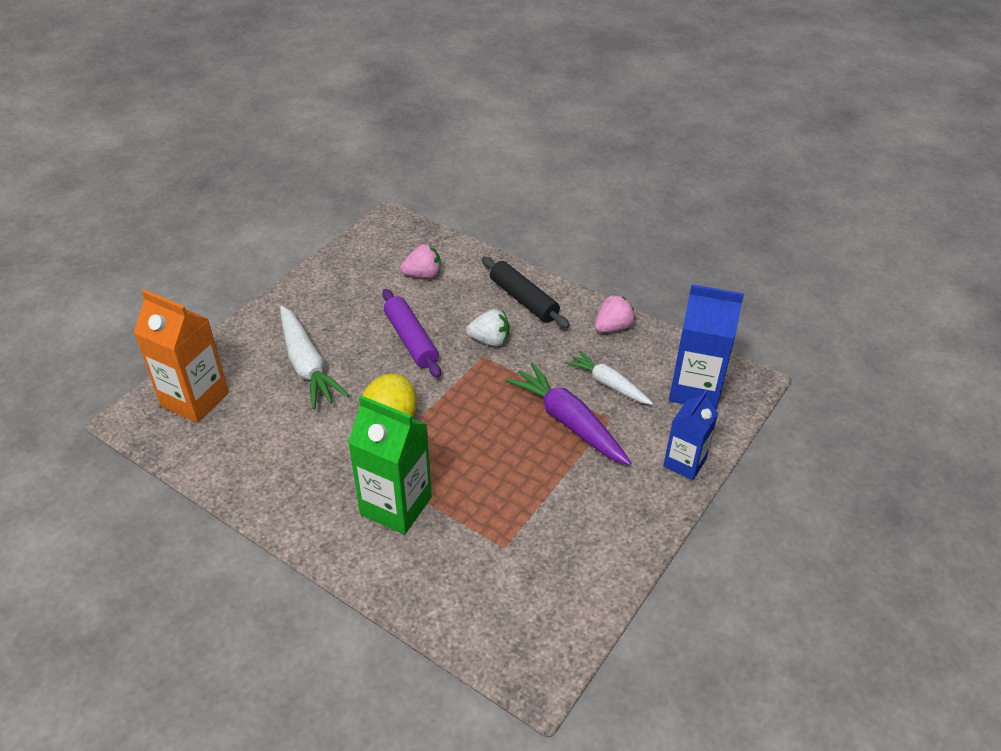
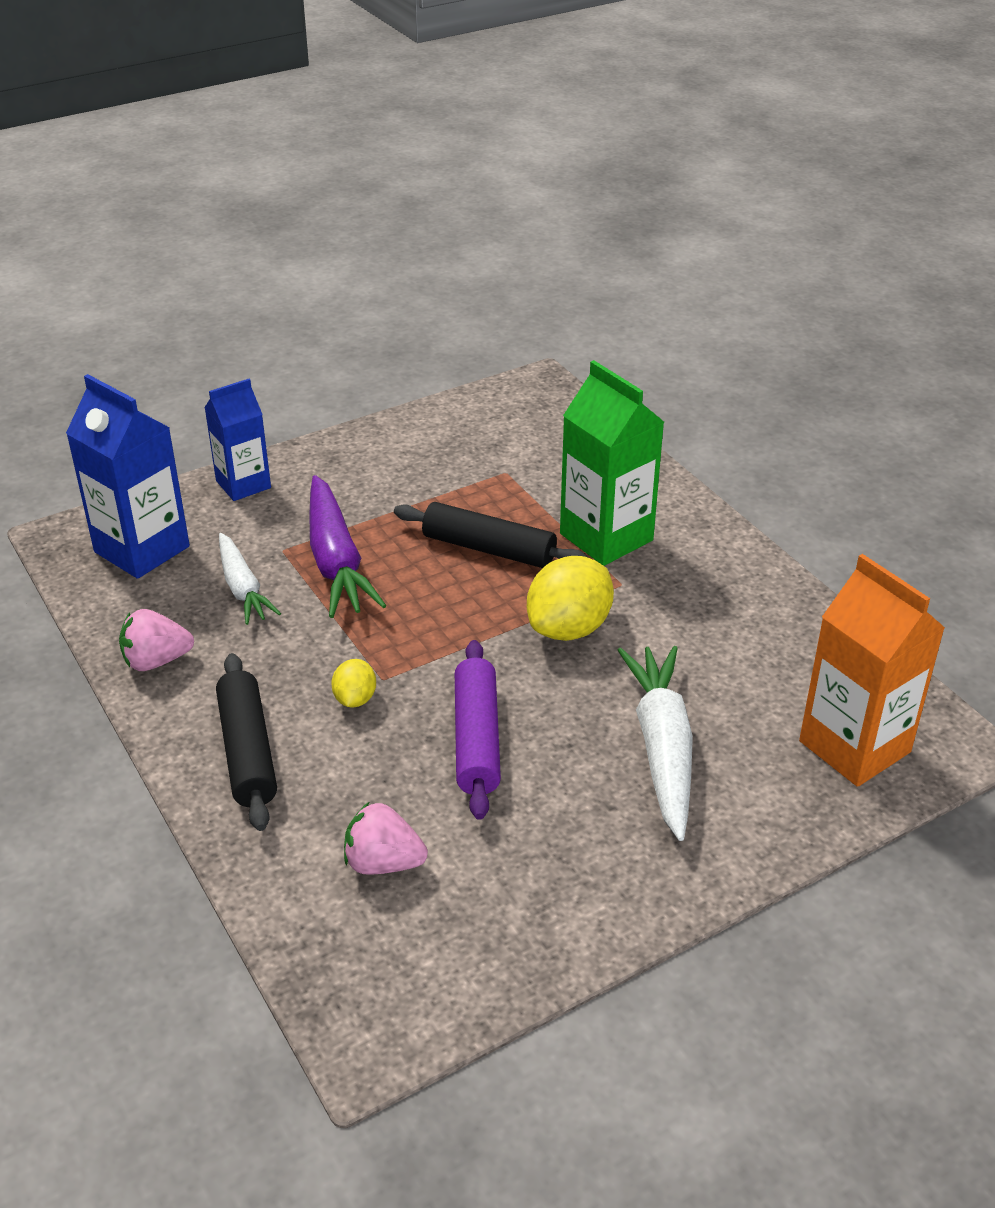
camera: 155 degrees left, 5 degrees down
(474, 466) = (489, 549): none -> black rolling pin
(490, 340) = (355, 699): white strawberry -> yellow lemon

